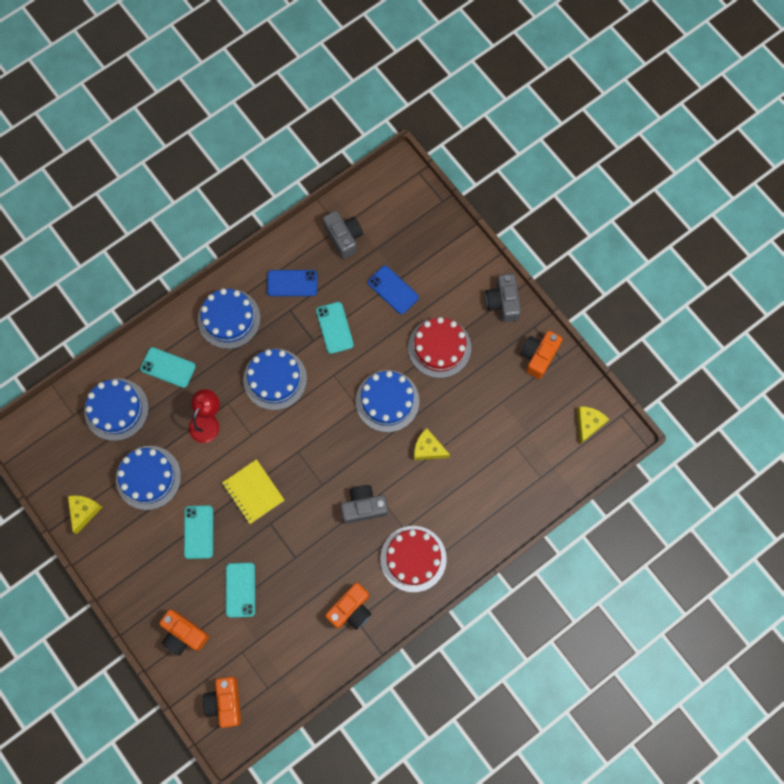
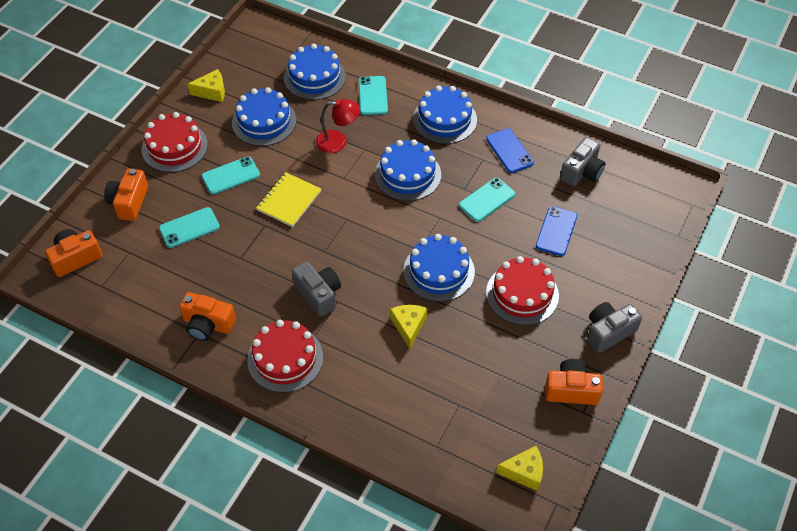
camera: 65 degrees right, 20 degrees down
(137, 570) = (174, 147): none -> red cake

